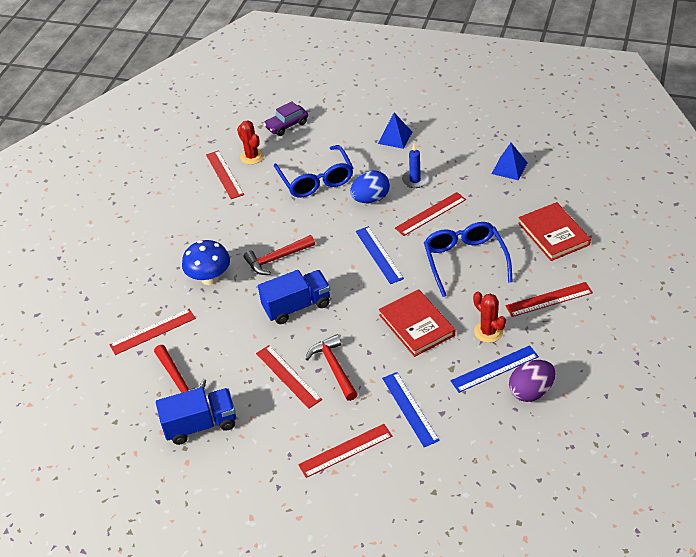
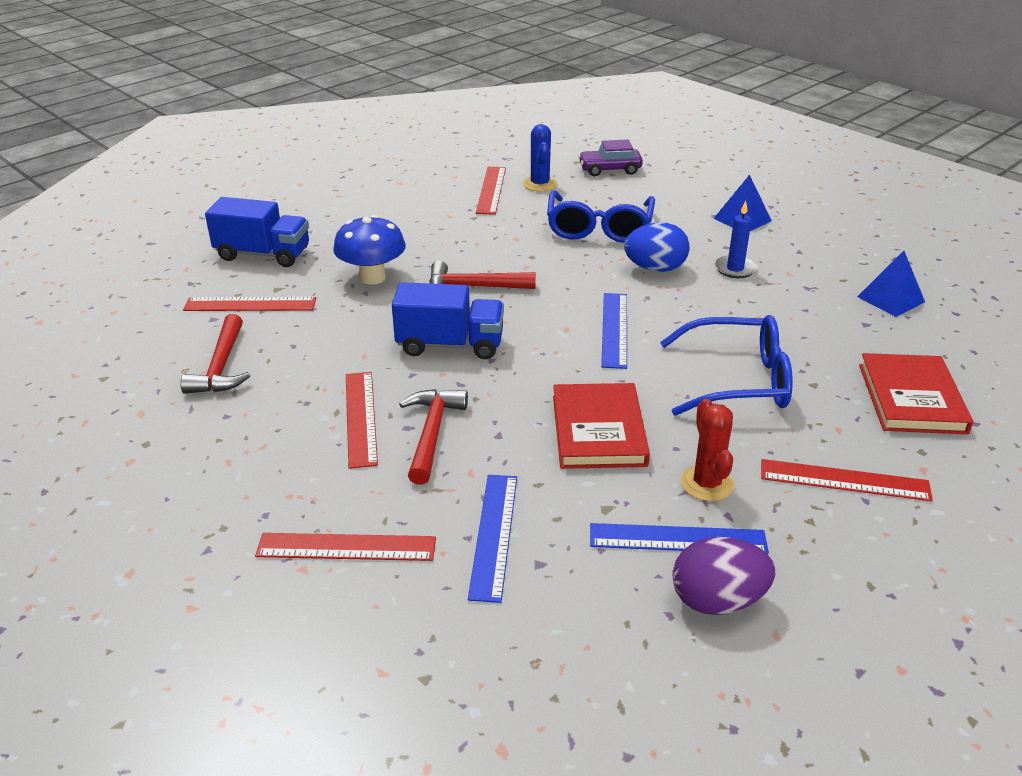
camera: 25 degrees right, 10 degrees down
(200, 425) = (193, 425): blue truck -> blue truck (263, 254)
(252, 157) = (540, 184): red cactus -> blue cactus
(430, 214) = (728, 310): red ruler -> none
(465, 261) = (738, 380): blue glasses -> blue glasses turned 75 degrees clockwise

